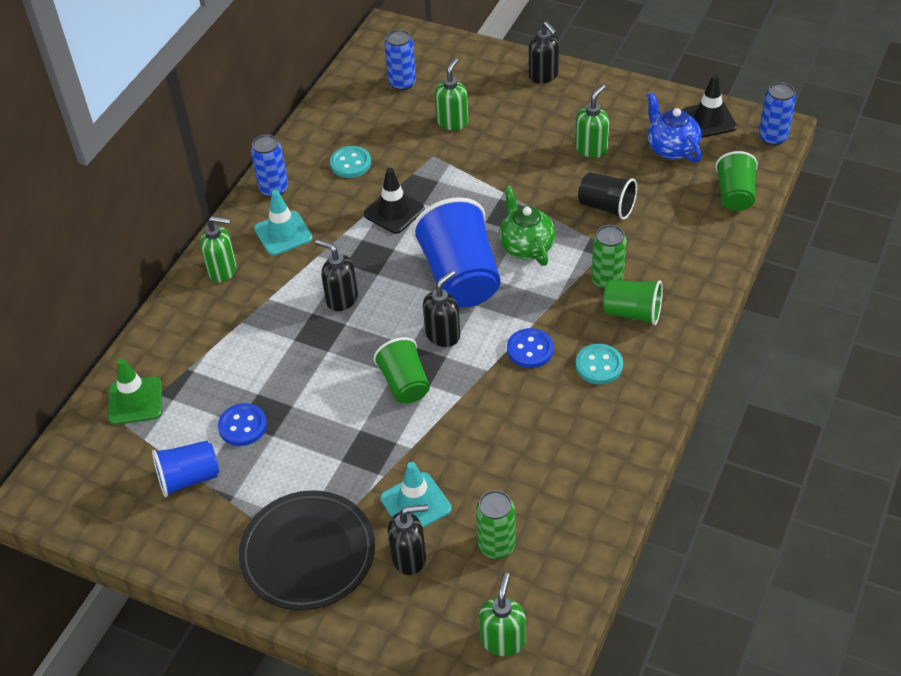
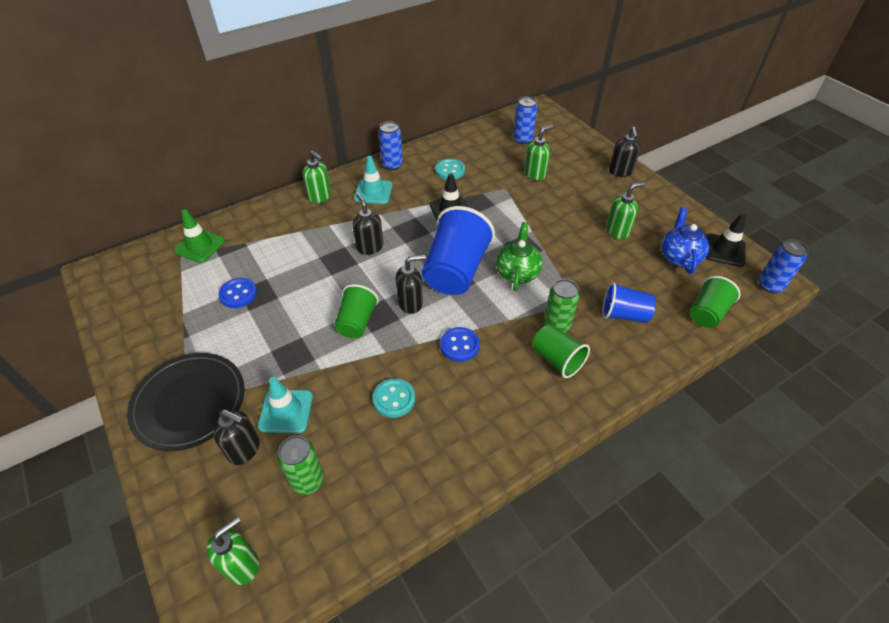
camera: 30 degrees right, 0 degrees up
(189, 478) = (178, 309): blue cup -> blue cup (624, 314)
(599, 365) = (499, 385): turquoise button -> turquoise button (394, 399)
(606, 207) = (597, 274): black cup -> none

